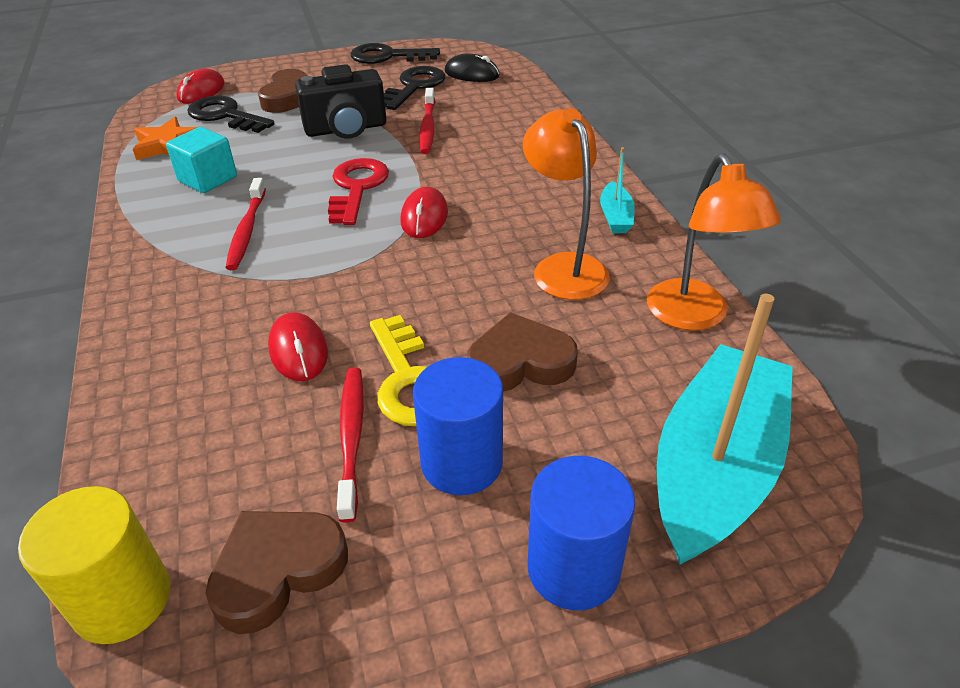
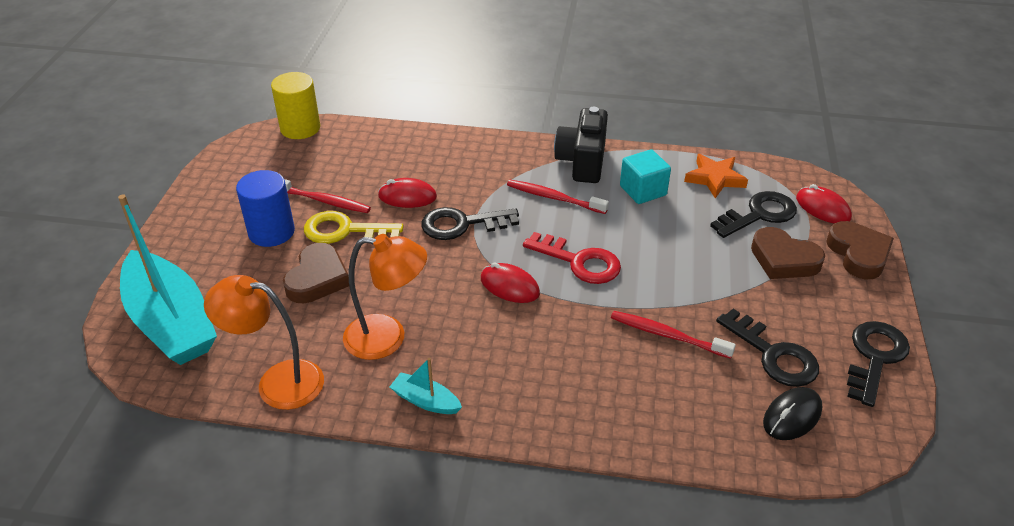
camera: 115 degrees right, 0 degrees up
(277, 570) = (272, 166): brown heart -> brown heart (858, 254)
(336, 281) = (462, 224): none -> black key
(346, 129) = (692, 280): black camera -> black camera (582, 162)
(573, 568) = (181, 246): blue cylinder -> none

